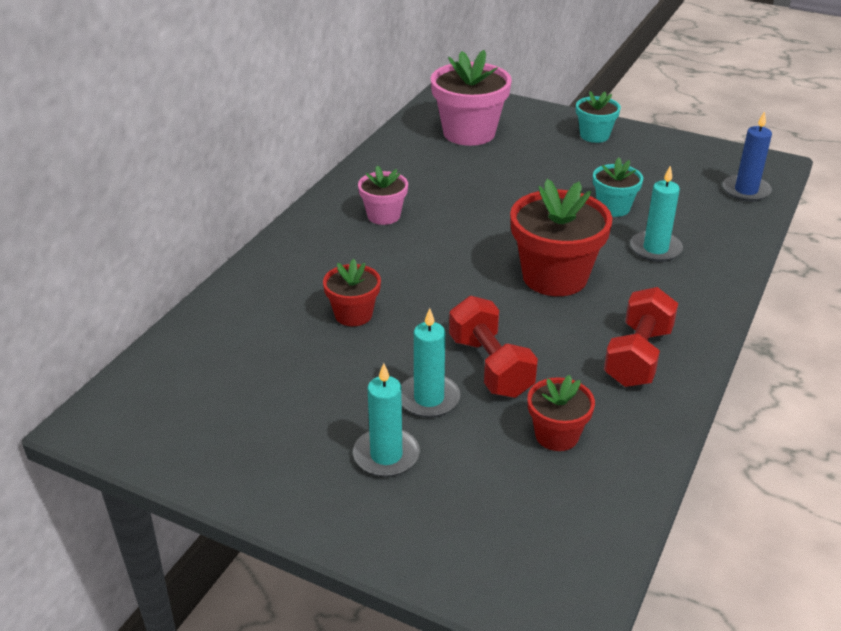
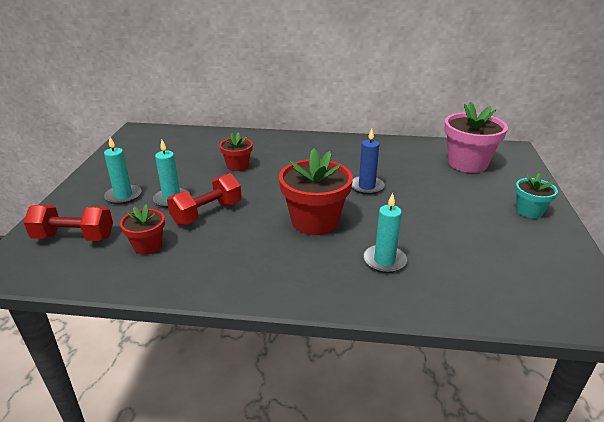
camera: 70 degrees right, 5 degrees down
(383, 215) = (339, 156): pink flower pot -> none
(613, 208) = (426, 234): turquoise flower pot -> none
(638, 356) = (239, 268): red dumbbell -> red dumbbell (74, 237)
(746, 191) = (531, 304): blue candle -> blue candle (366, 187)

